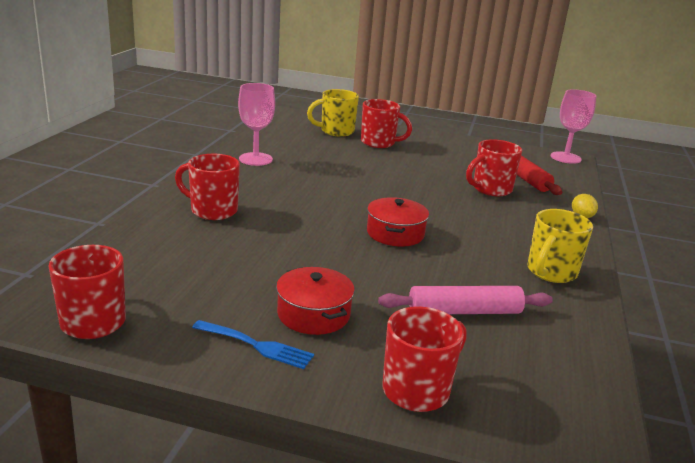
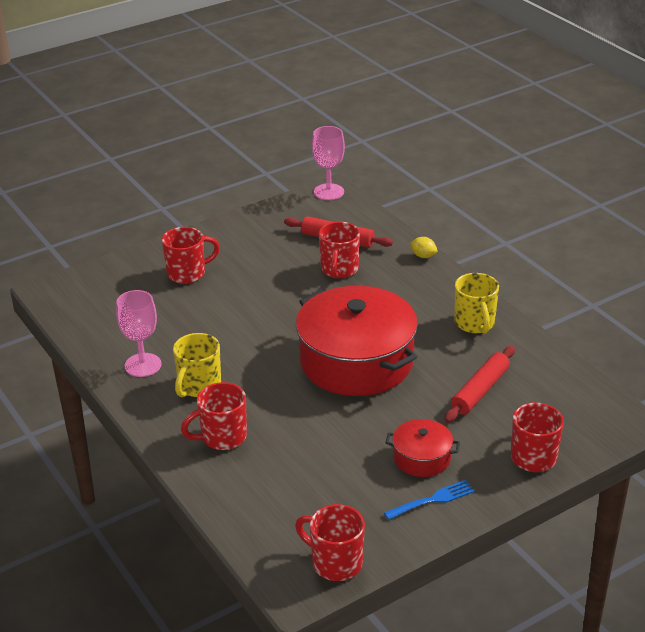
camera: 45 degrees left, 10 degrees up
(336, 131) = (132, 284): yellow mug -> yellow mug (199, 386)
(395, 233) = (356, 361): red pot -> red pot, size x2.18
(464, 311) = (480, 391): pink rolling pin -> red rolling pin

